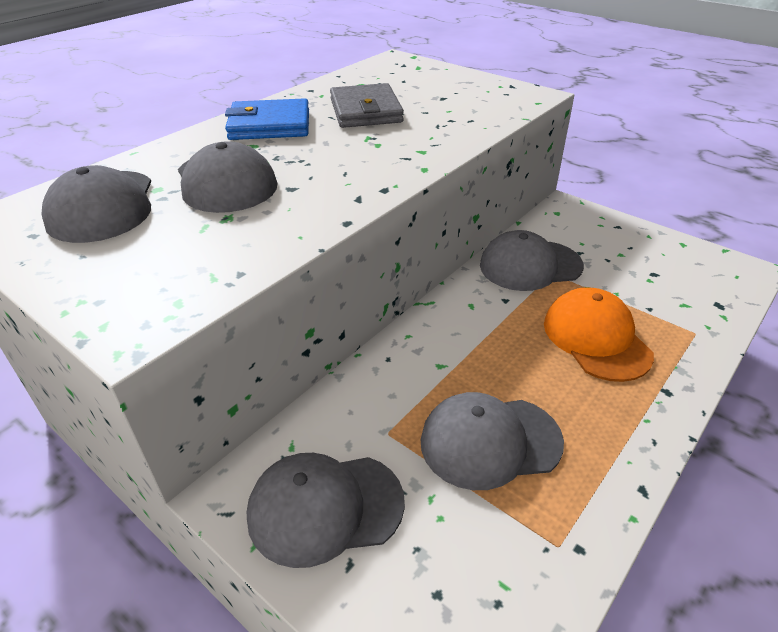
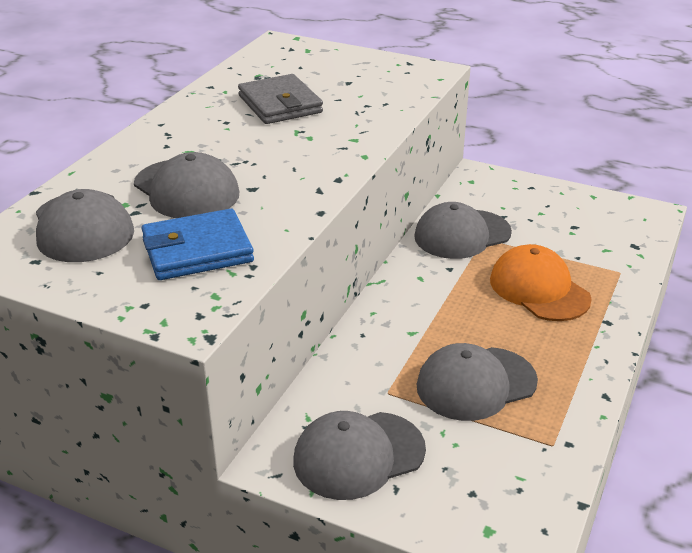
camera: 15 degrees left, 5 degrees down
(269, 125) = (192, 129): blue wallet -> blue wallet (197, 250)

